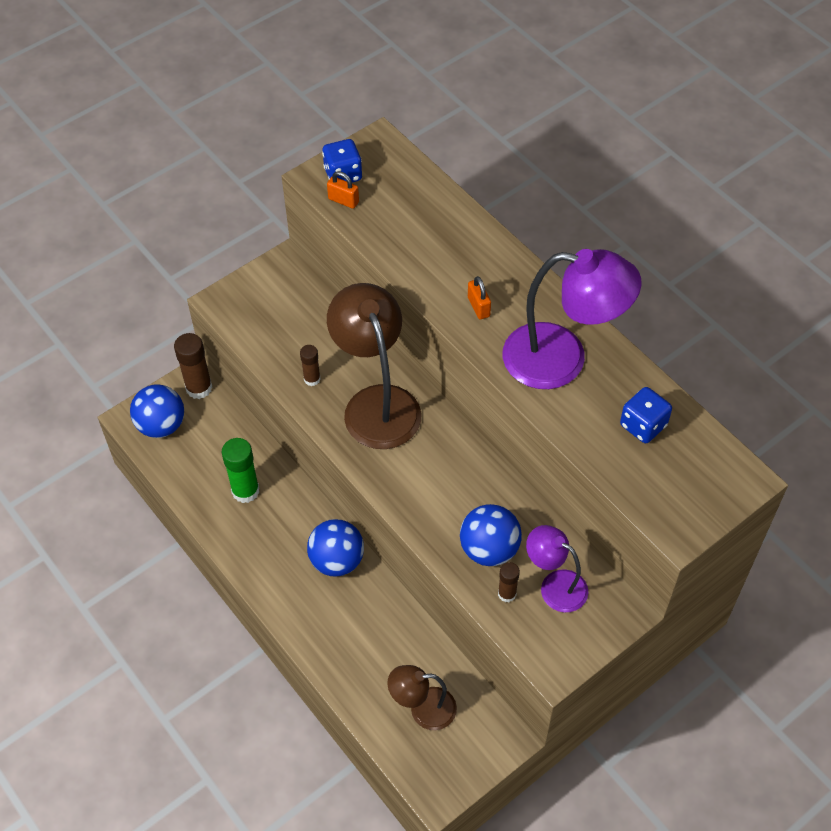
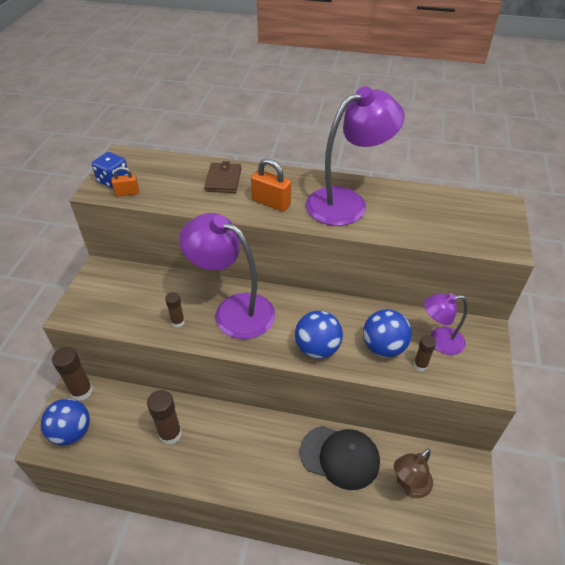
camera: 40 degrees left, 10 degrees down
(245, 491) = (170, 434): green glue stick -> brown glue stick
(337, 560) = (270, 434): blue ball -> blue ball (317, 348)
(377, 403) = (233, 310): brown lamp -> purple lamp
(383, 632) = (340, 457): none -> black cap
(457, 243) = (223, 180): none -> brown wallet
(478, 307) = (271, 203): orange padlock -> orange padlock, size x1.60
(643, 425) = (426, 209): blue dice -> none

